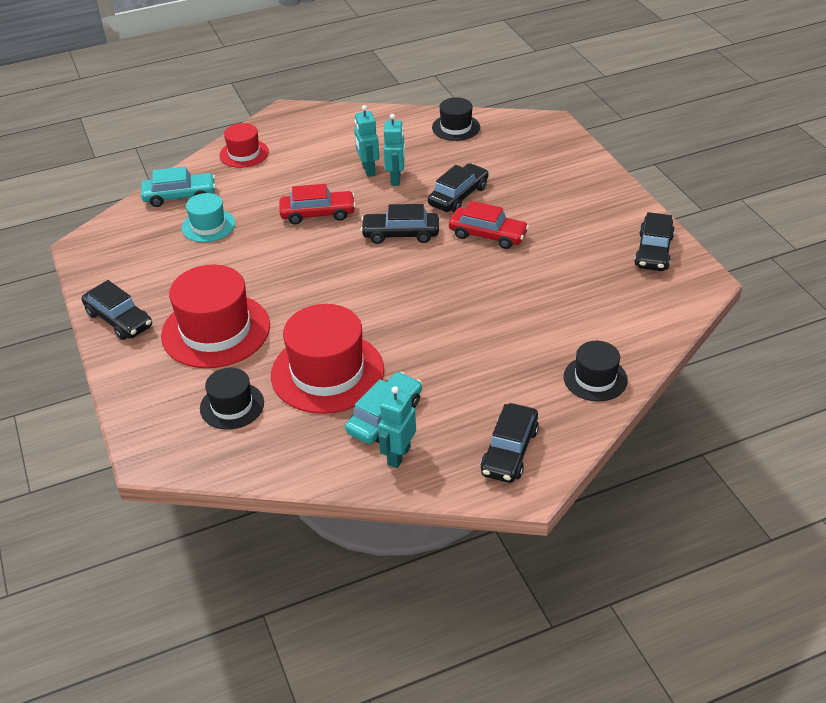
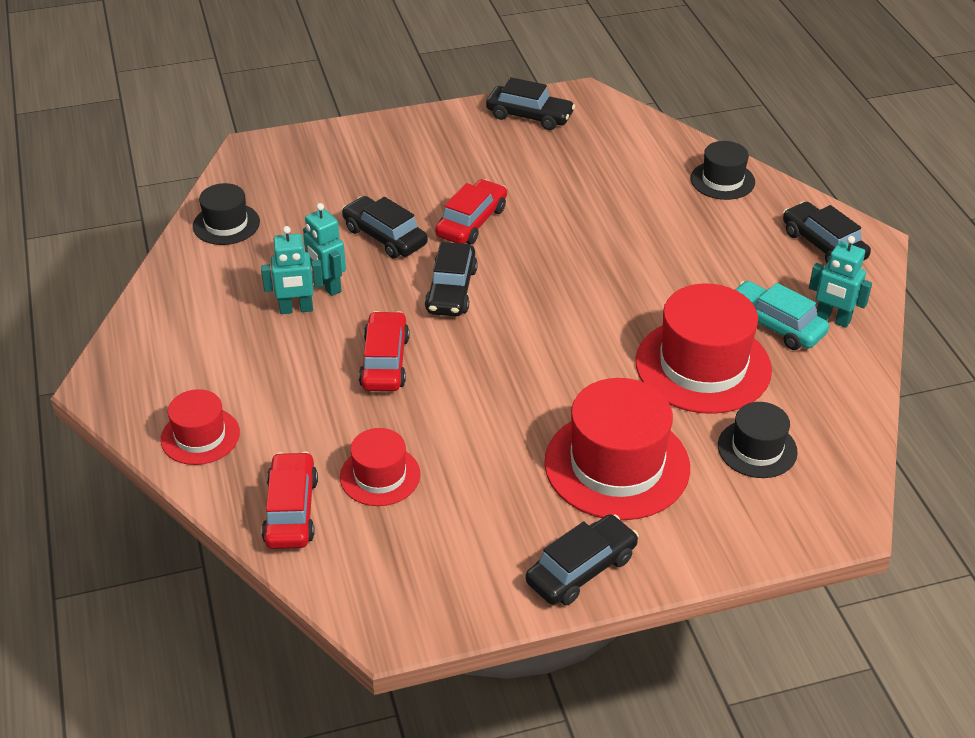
camera: 85 degrees left, 0 degrees up
(180, 196) = (291, 510): turquoise car -> red car
(208, 226) = (380, 475): turquoise hat -> red hat
(396, 179) = (327, 286): turquoise robot -> turquoise robot turned 135 degrees counterclockwise
(509, 451) = (823, 245): black car -> black car turned 150 degrees counterclockwise

